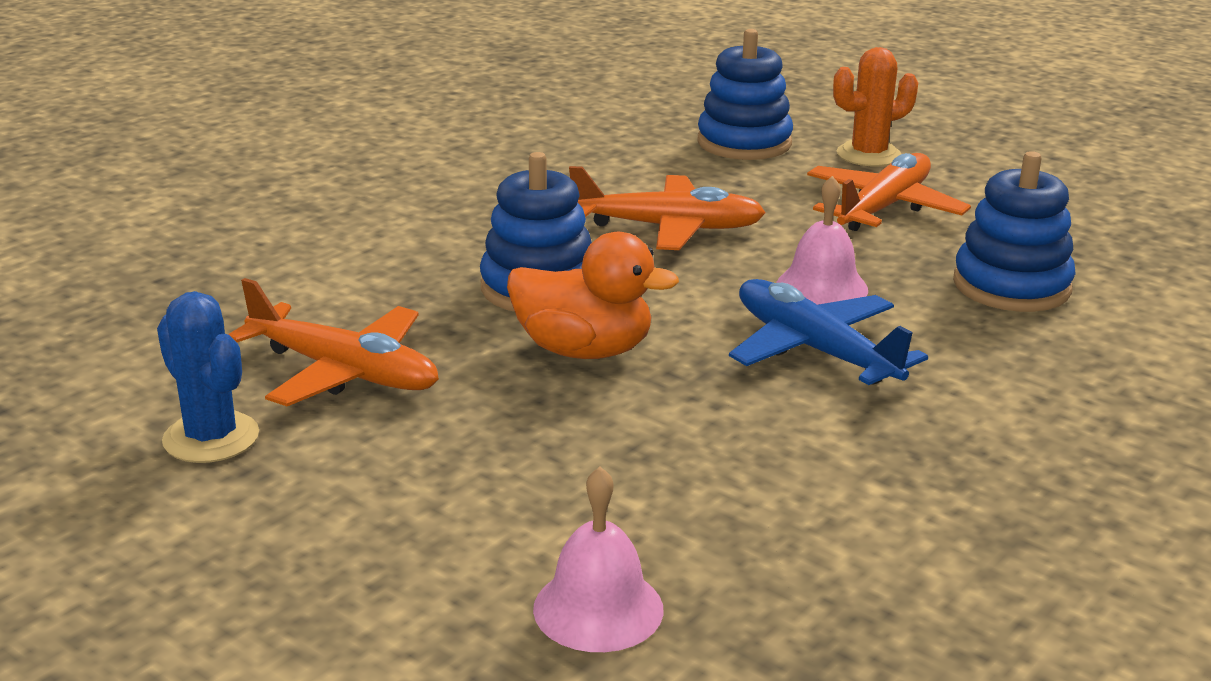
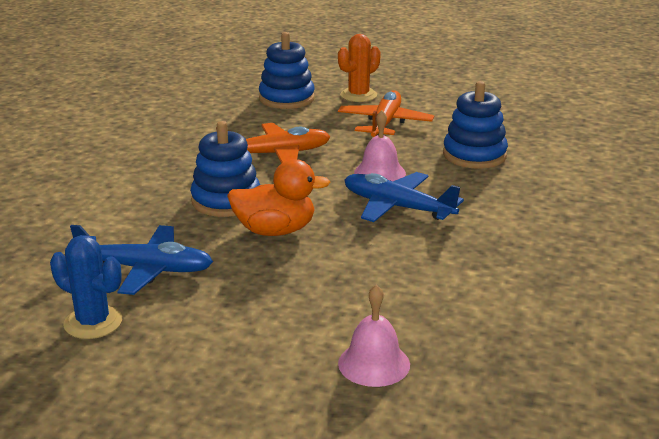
camera: 20 degrees left, 0 degrees up
(343, 371) = (145, 269): orange plane -> blue plane

